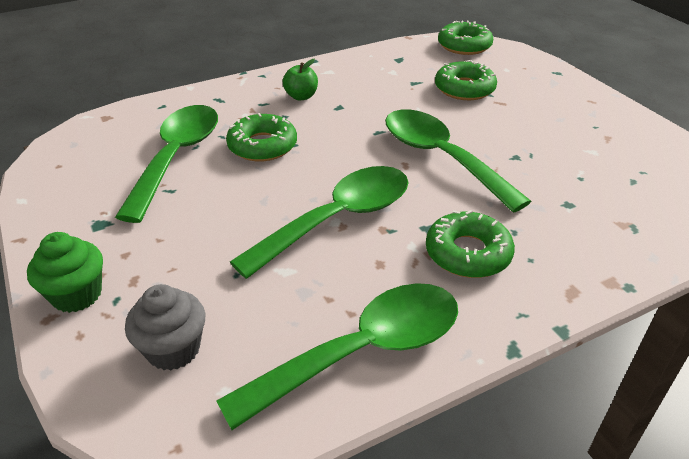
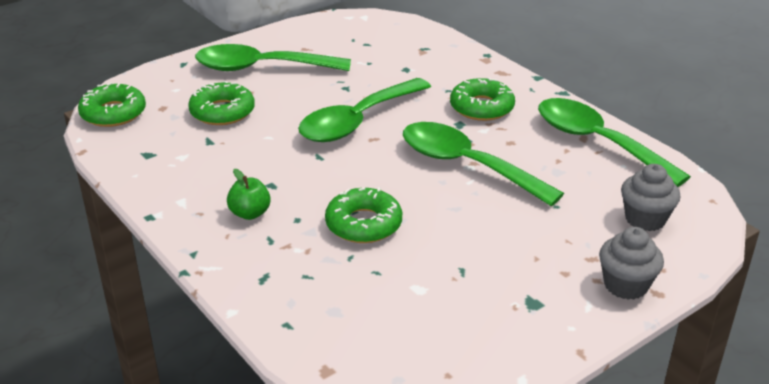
camera: 100 degrees left, 5 degrees down
(77, 295) = (625, 285): green cupcake -> grey cupcake
(177, 158) = (403, 280): green spoon -> green spoon (262, 68)

